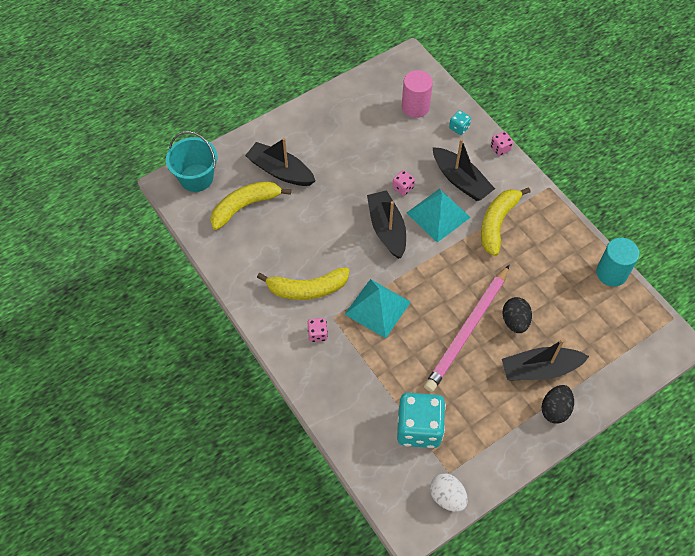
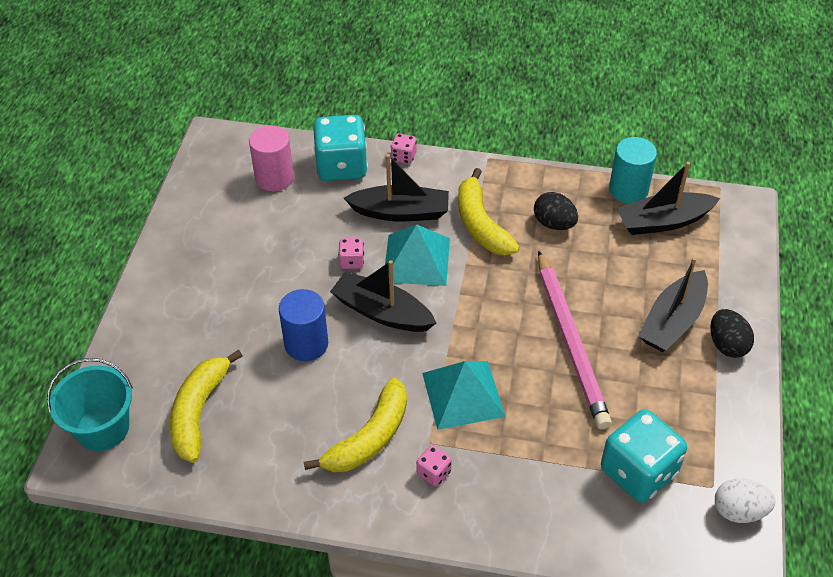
camera: 45 degrees left, 10 degrees down
(280, 171) = (198, 344): black boat -> black boat (663, 222)
(331, 214) = (306, 344): none -> blue cylinder
(459, 128) = (341, 166): turquoise dice -> turquoise dice, size x2.22
(515, 321) = (601, 298): black egg -> black egg (554, 224)

